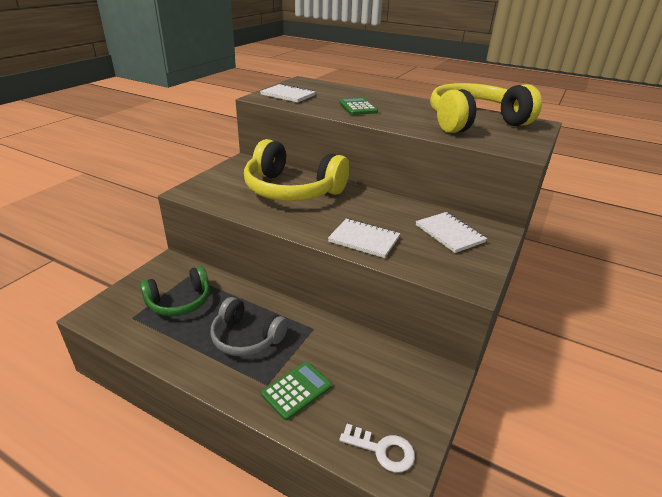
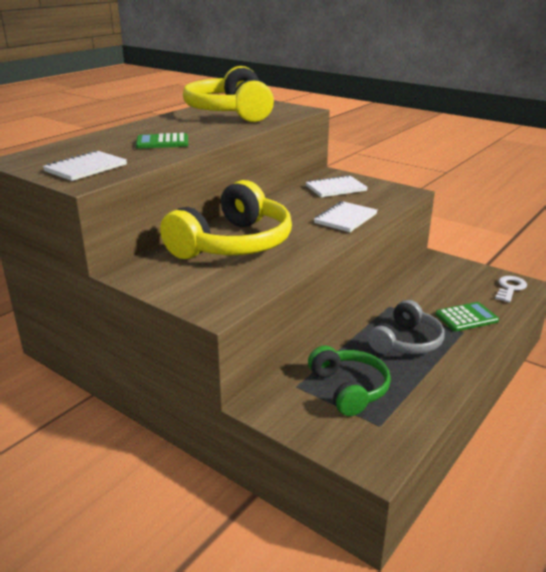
camera: 80 degrees left, 5 degrees down
(297, 390) = (466, 317): green calculator -> green calculator turned 105 degrees clockwise

